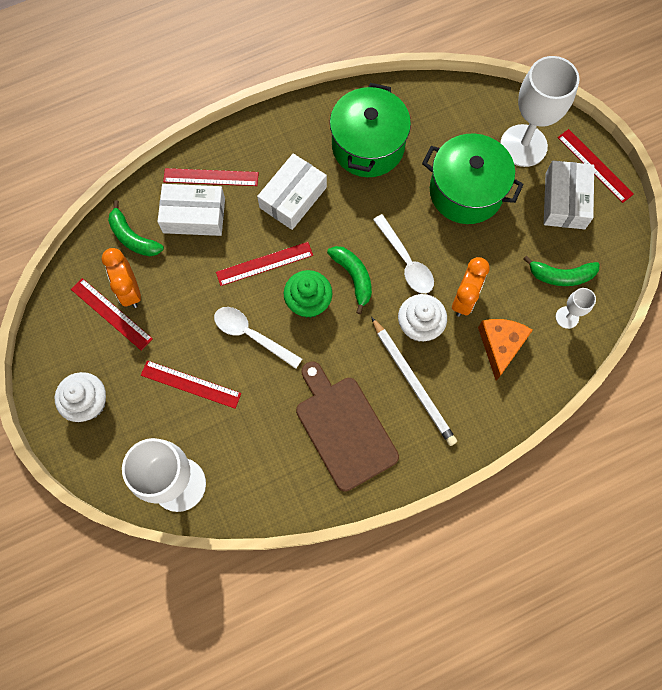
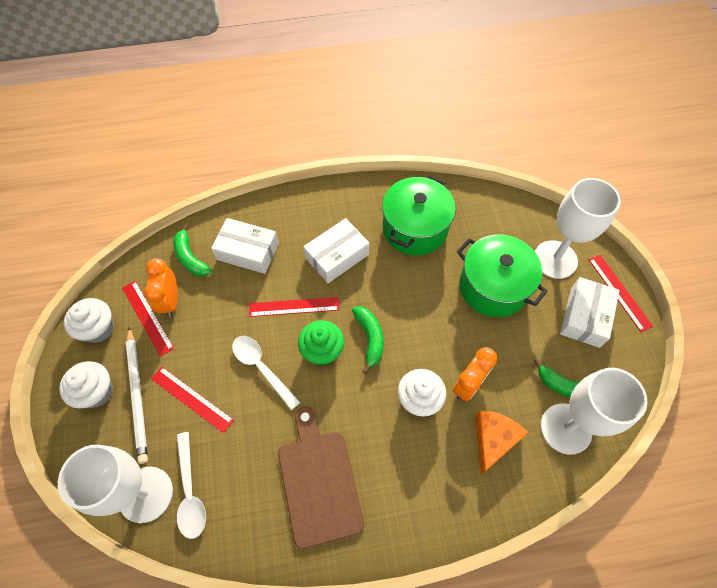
camera: 15 degrees right, 10 degrees down
(63, 339) = (98, 328): none -> white cupcake
(211, 177) = (273, 224): red ruler -> none
(406, 261) = (422, 336): white spoon -> white spoon (190, 492)
(413, 383) = (398, 454): white pencil -> white pencil (138, 395)
(567, 317) = (566, 428): white goblet -> white goblet, size x2.16

